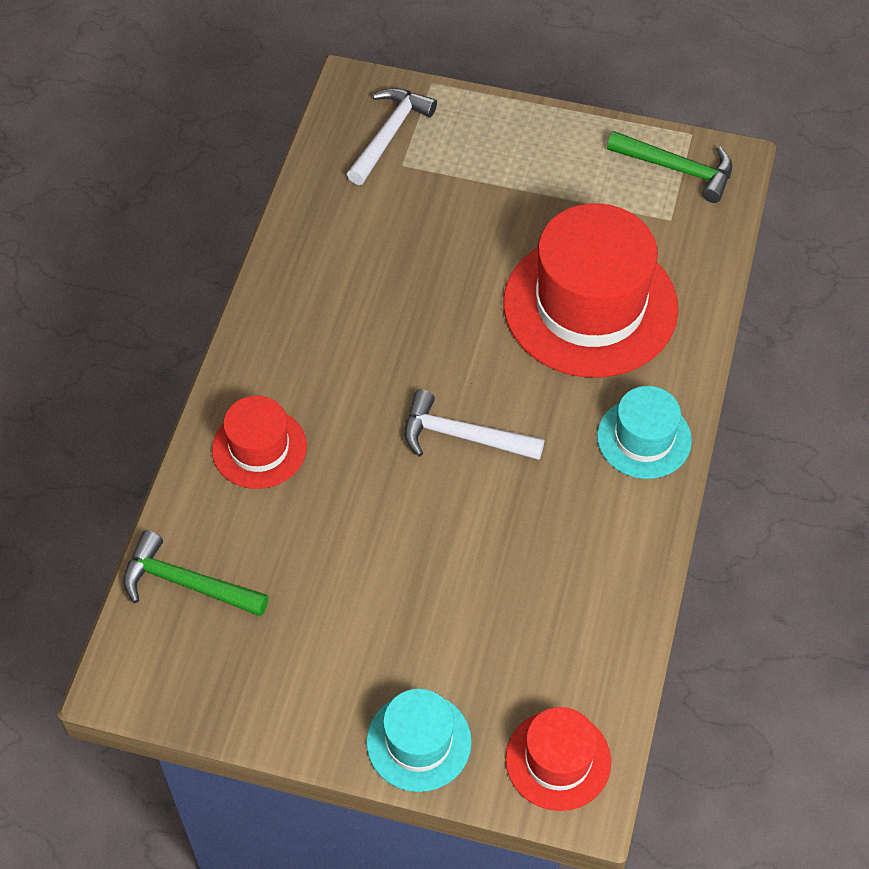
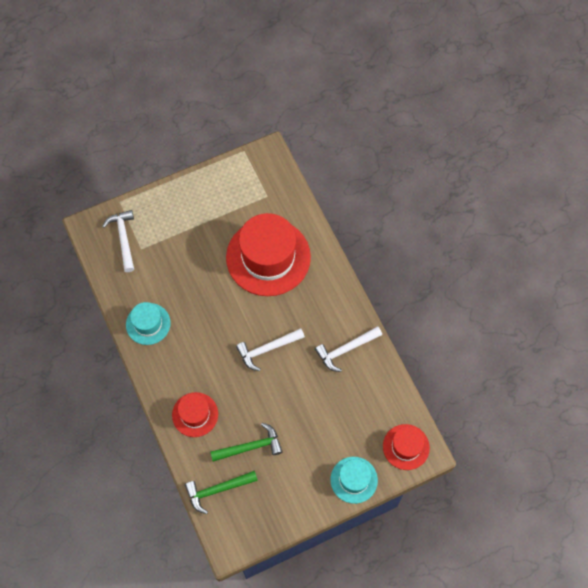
camera: 40 degrees left, 10 degrees up
(592, 530) = (345, 350): none -> white hammer
(644, 438) = (333, 298): turquoise hat -> turquoise hat (148, 324)
(678, 169) = (252, 171): green hammer -> green hammer (251, 447)

